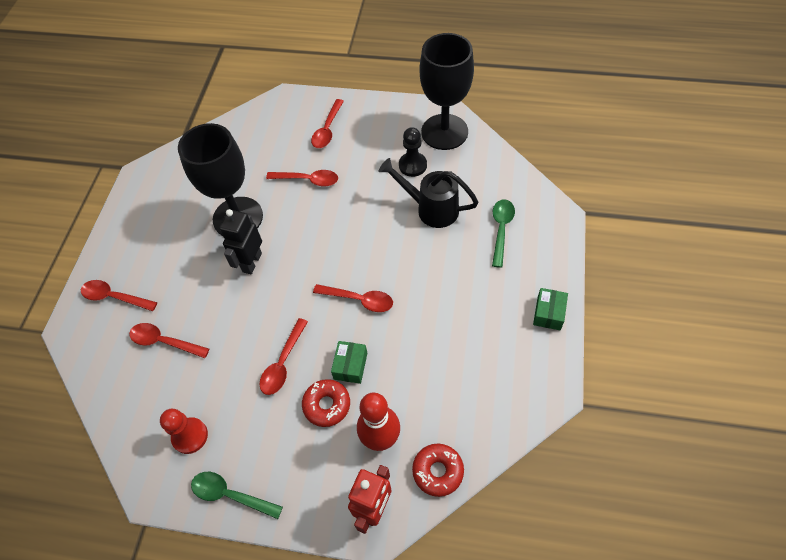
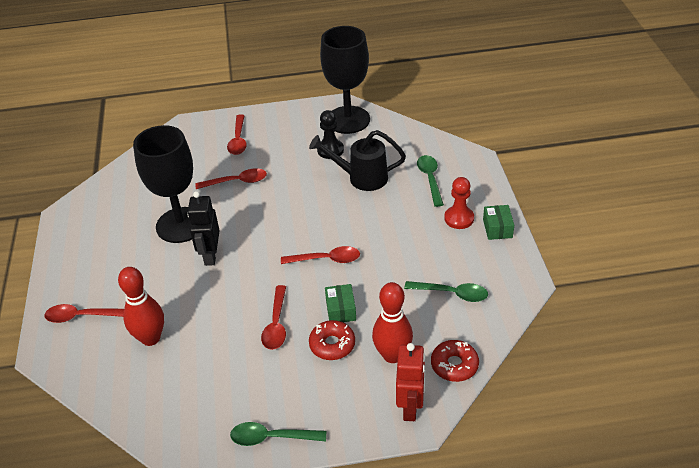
camera: 20 degrees left, 15 degrees down
(164, 342) = (150, 338): red spoon -> red bowling pin
(190, 436) = (210, 404): red pawn -> red pawn (459, 218)
(468, 381) = (451, 293): none -> green spoon

